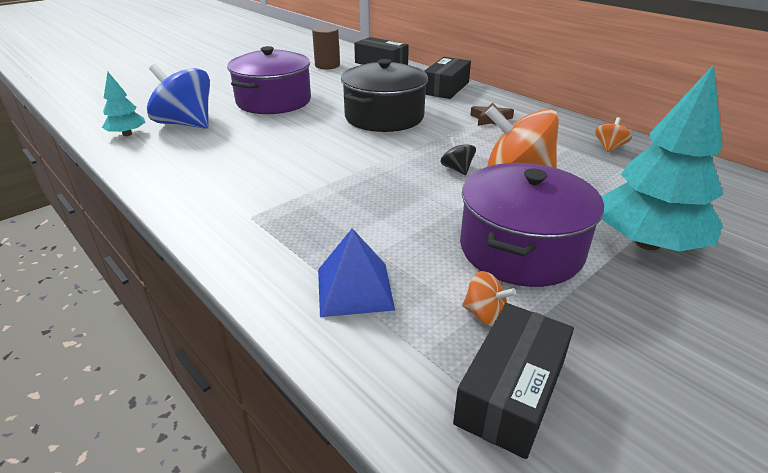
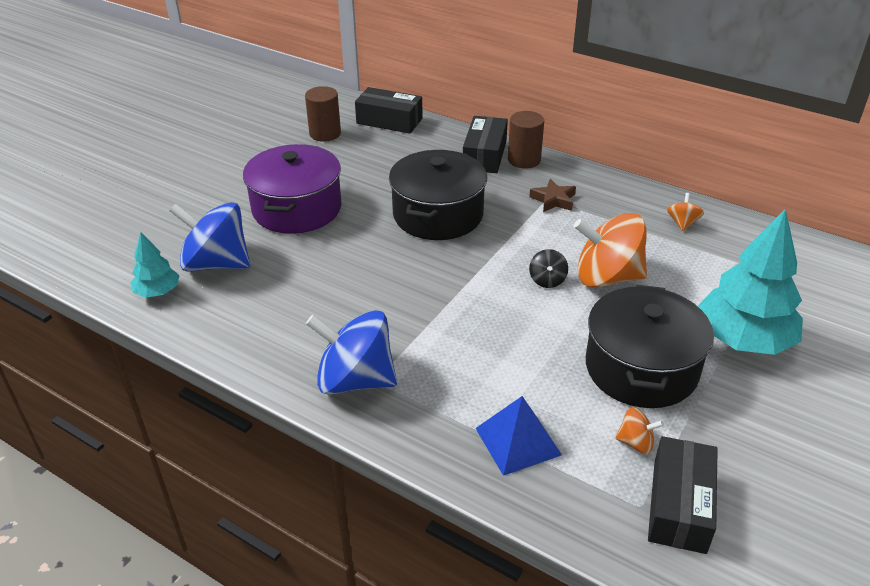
camera: 15 degrees left, 5 degrees up
(233, 213) = (355, 380): none -> blue spinning top
(457, 169) = (547, 280): black spinning top -> black spinning top turned 135 degrees counterclockwise
(478, 94) = (524, 160): none -> brown cylinder
(521, 249) = (641, 368): purple pot -> black pot

